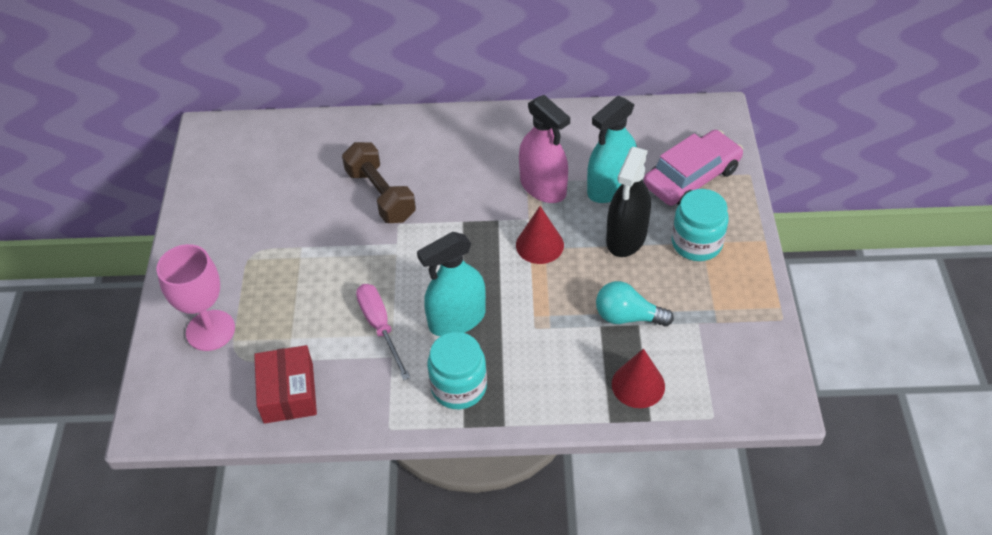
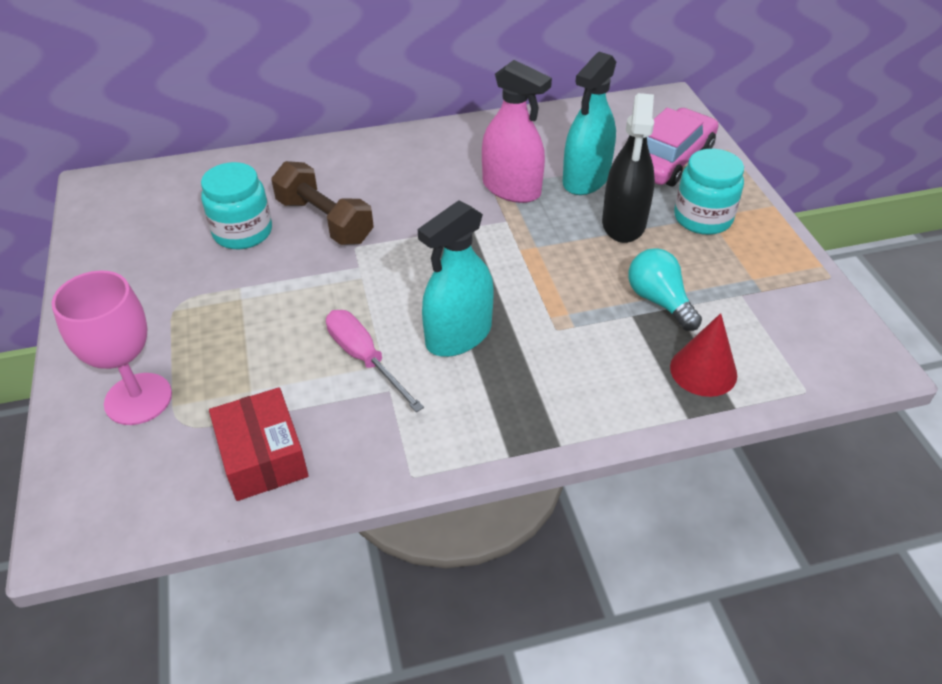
camera: 15 degrees left, 5 degrees down
(459, 387) = (486, 410): turquoise jar -> turquoise jar (243, 232)
(539, 245) = (529, 244): red cone -> none
(627, 316) = (659, 301): turquoise light bulb -> turquoise light bulb turned 60 degrees clockwise

